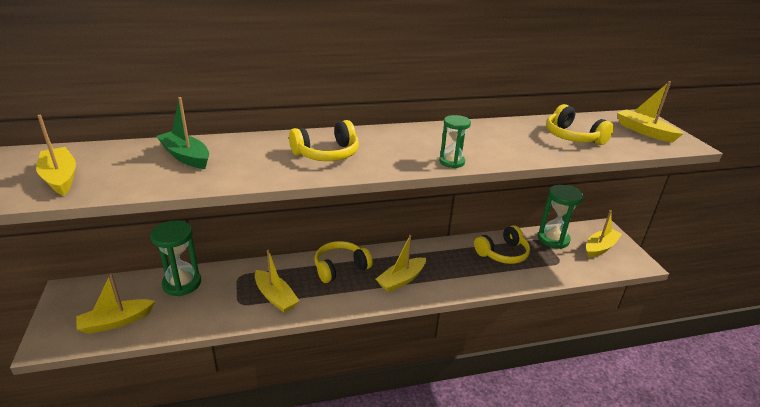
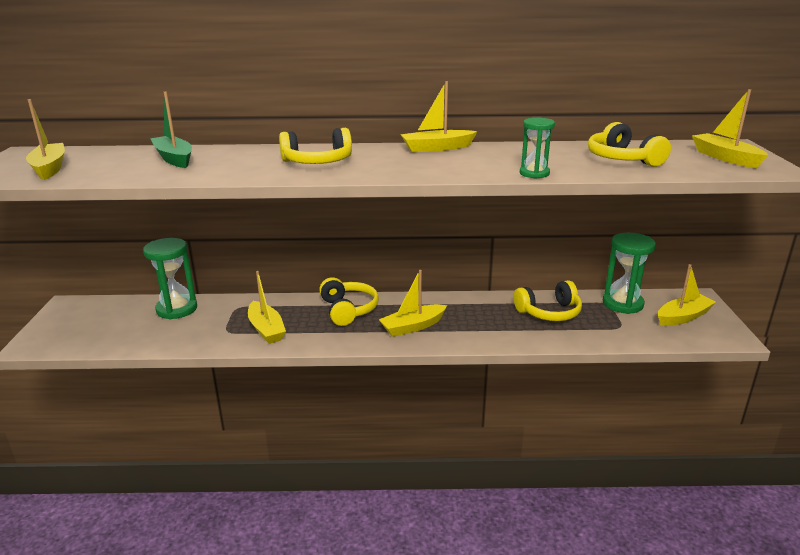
camera: 15 degrees right, 5 degrees down
(116, 322) = (100, 334): yellow boat -> yellow boat (437, 148)
(340, 268) = (348, 310): yellow headphones -> yellow headphones turned 90 degrees clockwise
(451, 162) = (453, 173): green hourglass -> green hourglass (534, 173)

